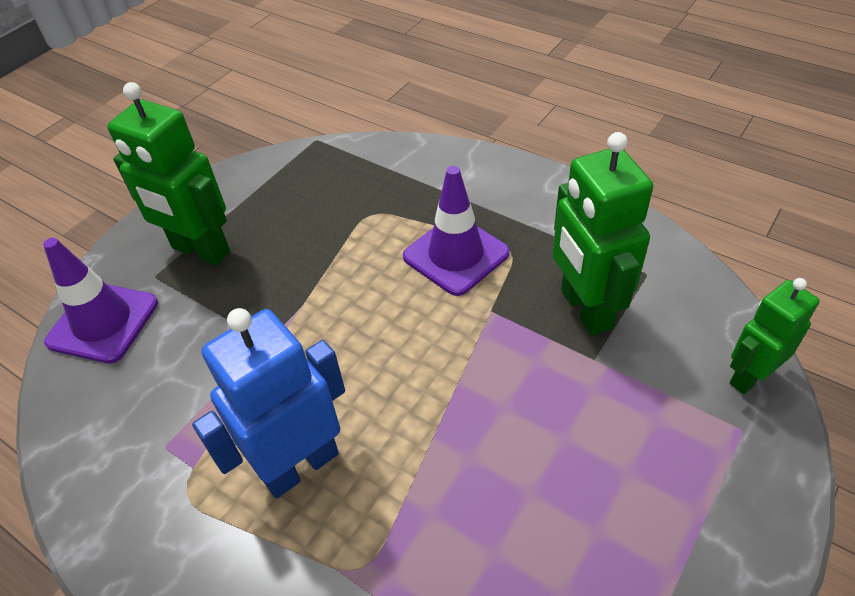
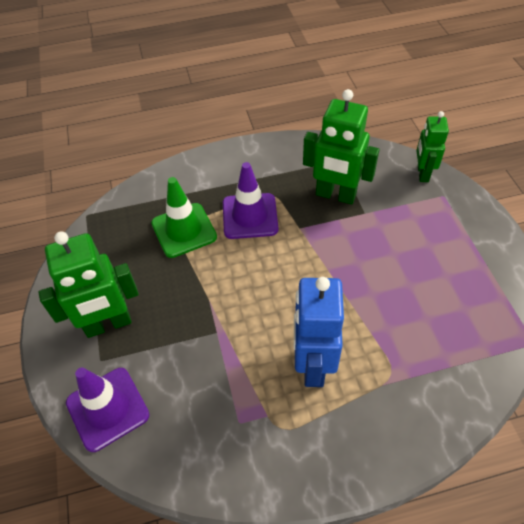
camera: 50 degrees left, 5 degrees up
(374, 218) = (184, 230): none -> green traffic cone

